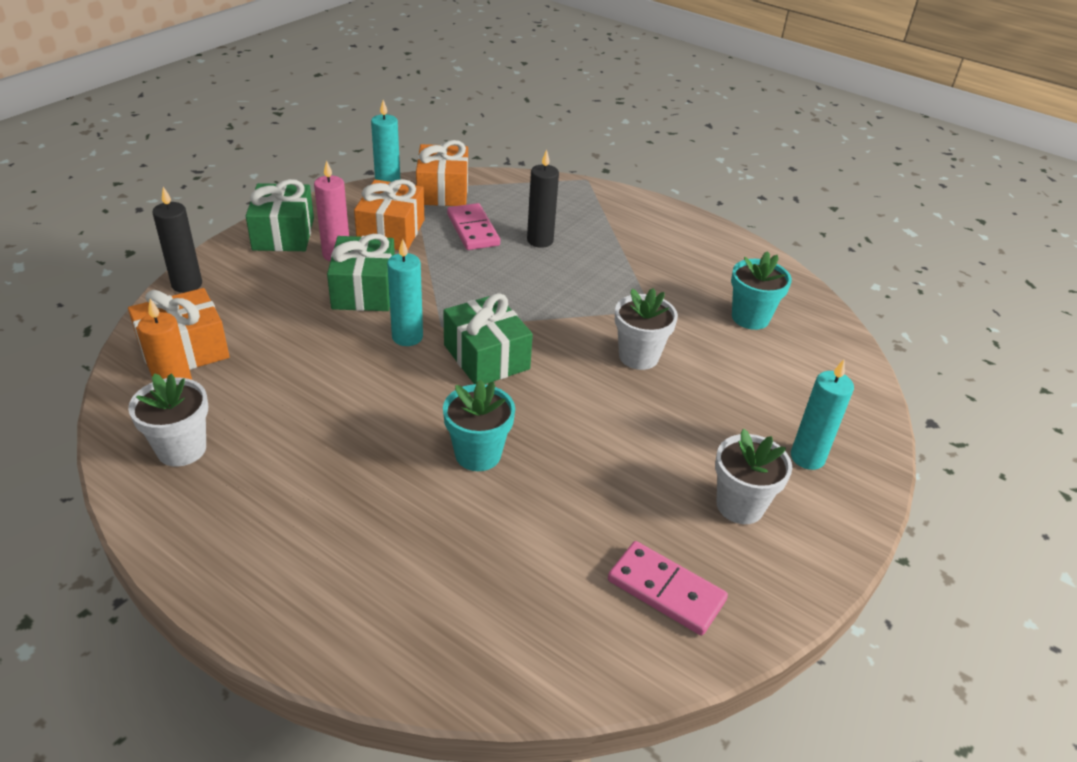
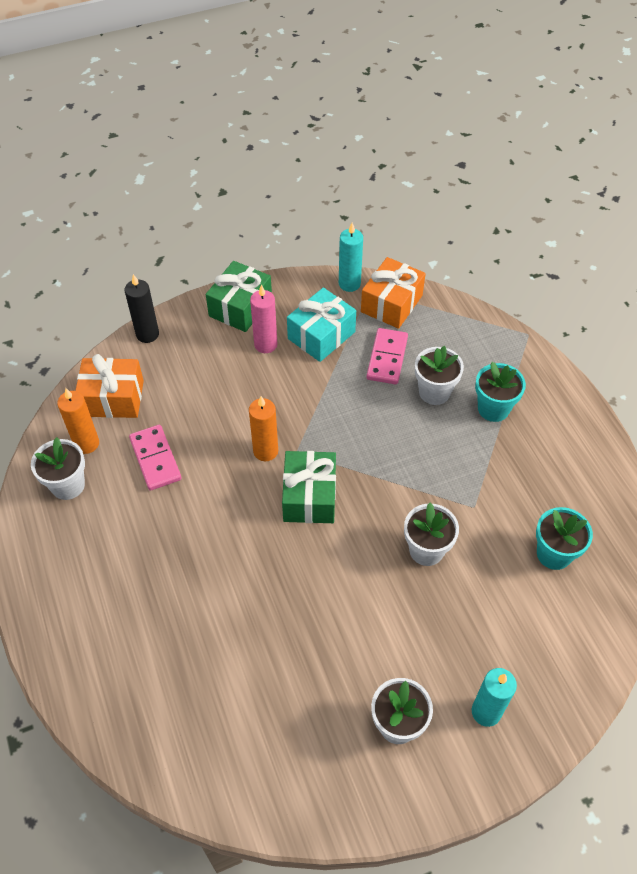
camera: 35 degrees right, 15 degrees up
(364, 290) = (263, 391): green gift -> none
(391, 231) = (321, 335): orange gift -> turquoise gift
(407, 337) = (265, 451): turquoise candle -> orange candle
(478, 454) = (245, 582): turquoise flower pot -> turquoise flower pot (493, 408)
(540, 240) = (434, 392): black candle -> white flower pot
(665, 591) = (291, 761): pink domino -> pink domino (155, 459)

